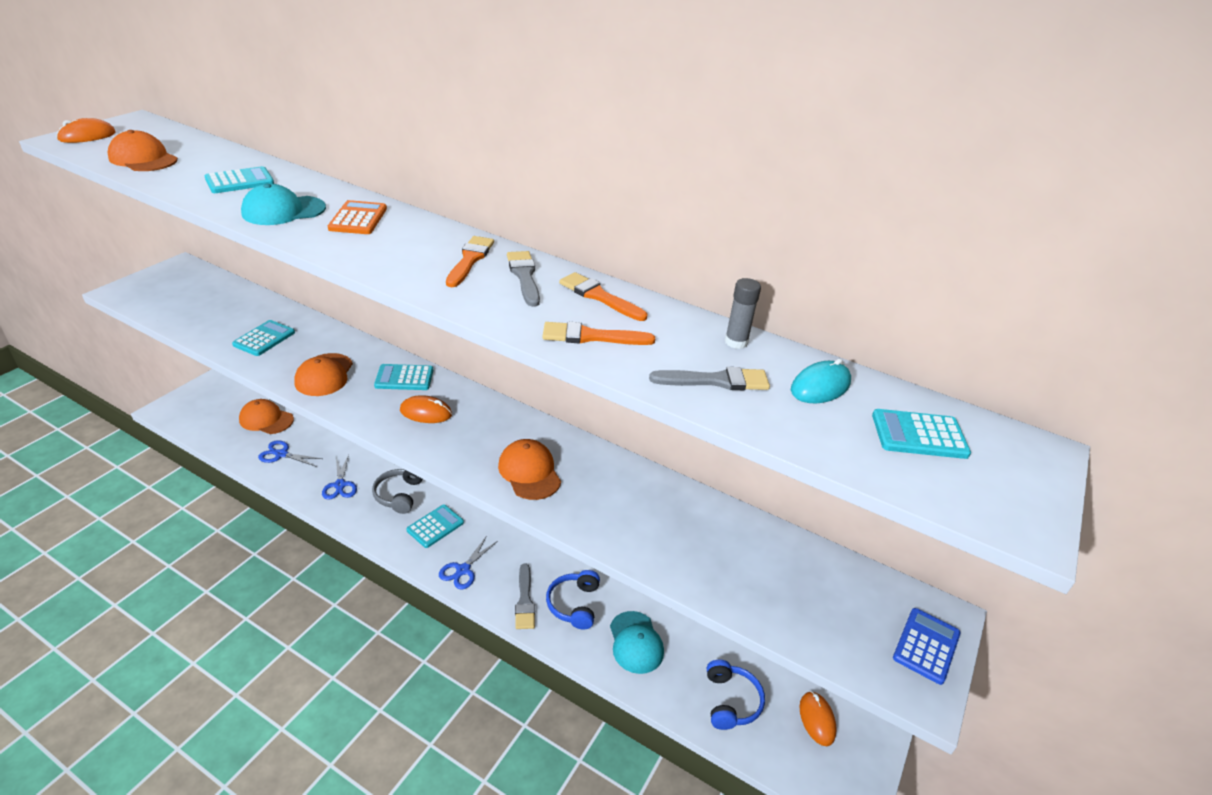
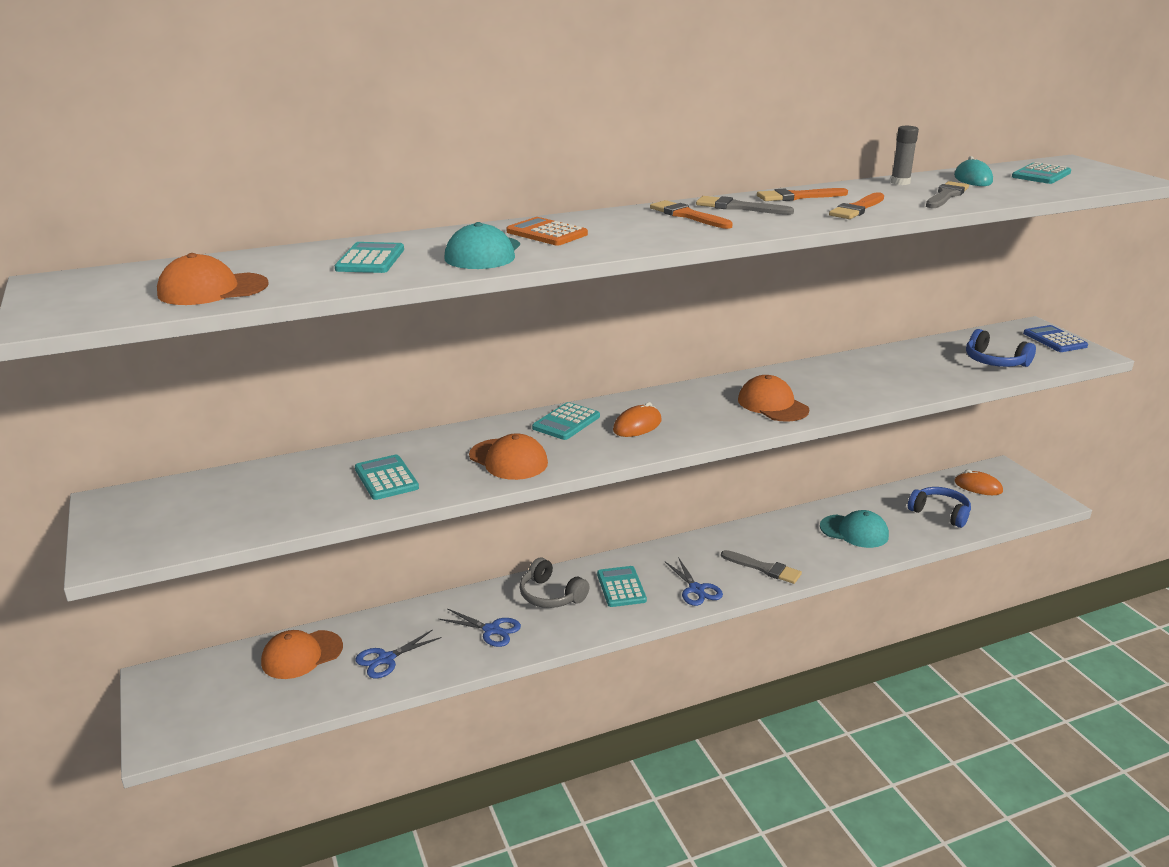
camera: 50 degrees left, 10 degrees down
(87, 136) = (61, 308): orange mouse -> none
(529, 472) = (772, 405): orange cap -> orange cap turned 45 degrees clockwise
(574, 604) = (790, 545): blue headphones -> blue headphones (994, 361)

